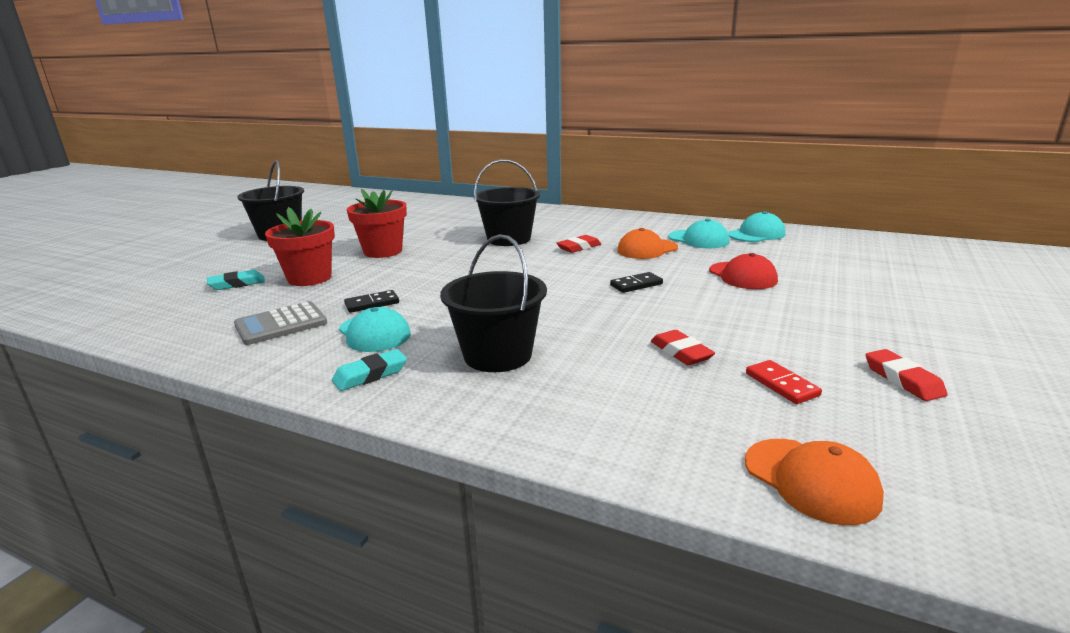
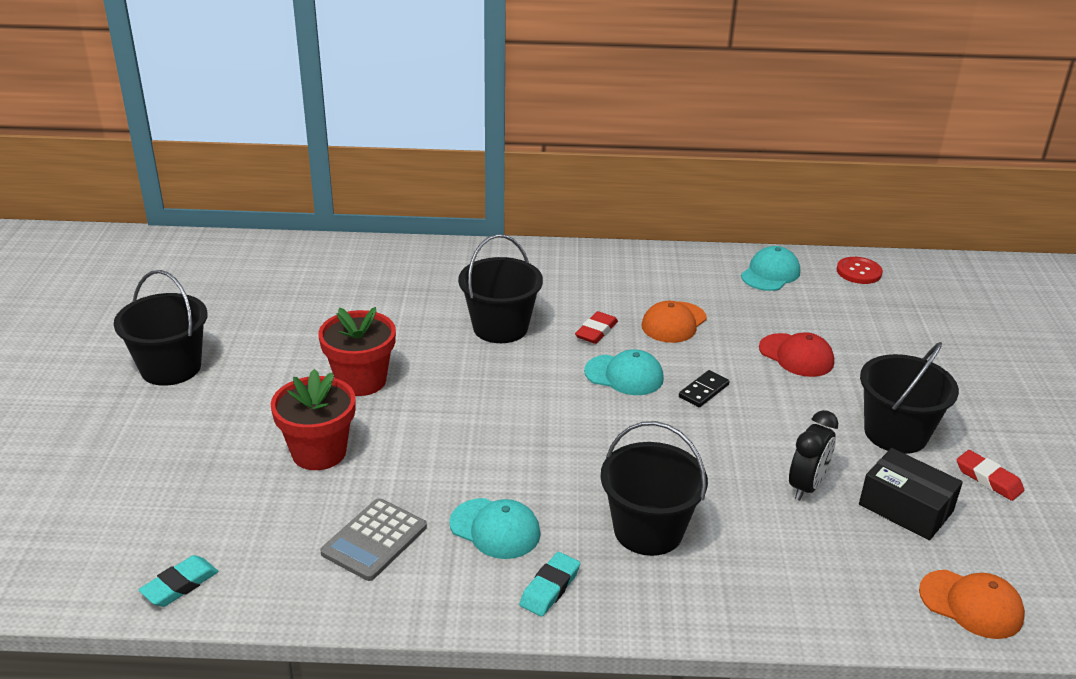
camera: 25 degrees left, 10 degrees up
(237, 284) = (233, 483): turquoise eraser -> turquoise eraser (180, 585)
(372, 304) = (446, 482): black domino -> none
(681, 352) = (806, 486): red eraser -> black clock
(698, 239) = (716, 293): turquoise cap -> turquoise cap (624, 375)
(781, 384) = (905, 508): red domino -> black box
(809, 332) = (895, 433): none -> black bucket
(843, 240) = (859, 272): none -> red button

